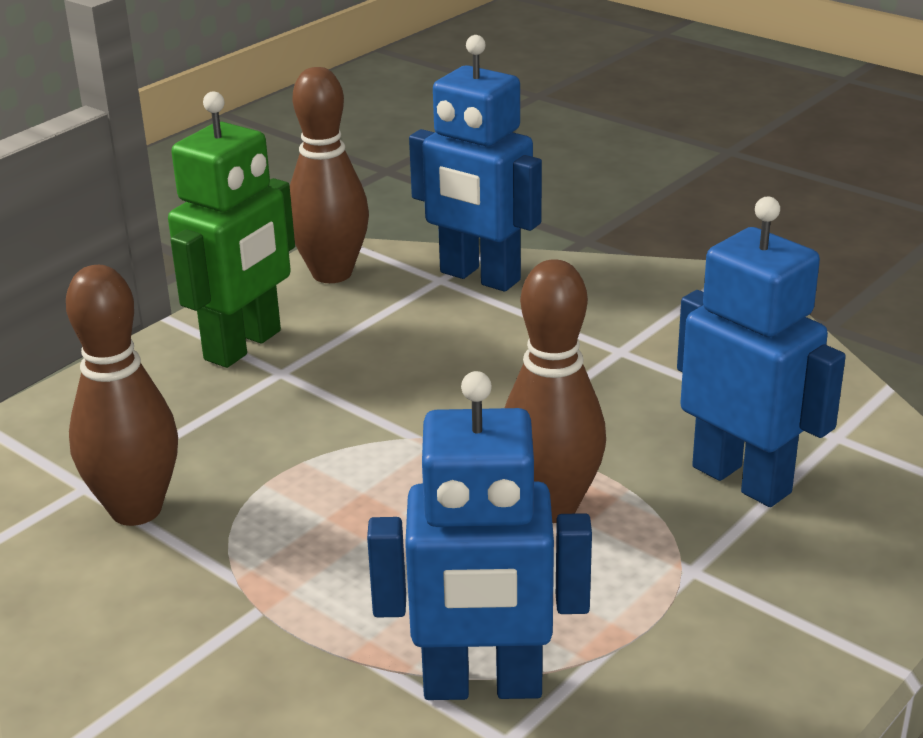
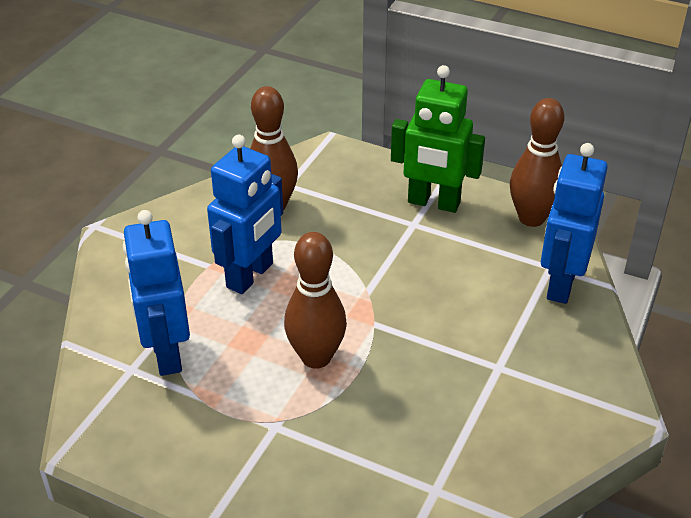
camera: 75 degrees right, 10 degrees up
(742, 479) = (369, 442): blue robot -> blue robot (250, 276)

